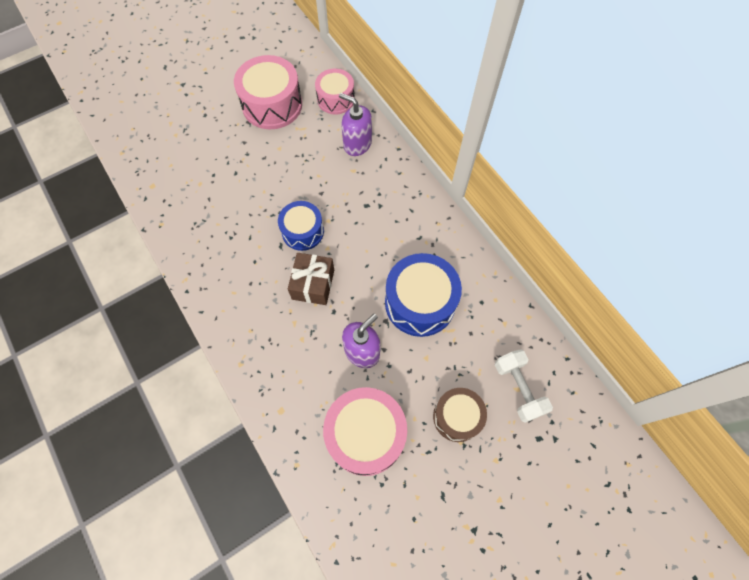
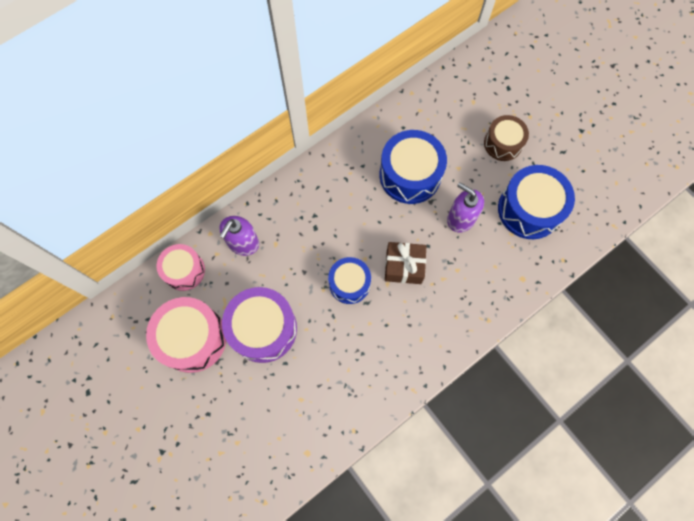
camera: 95 degrees left, 5 degrees up
(270, 157) = (263, 329): none -> purple drum
(365, 434) = (529, 209): pink drum -> blue drum
(518, 388) = (473, 101): white dumbbell -> none

